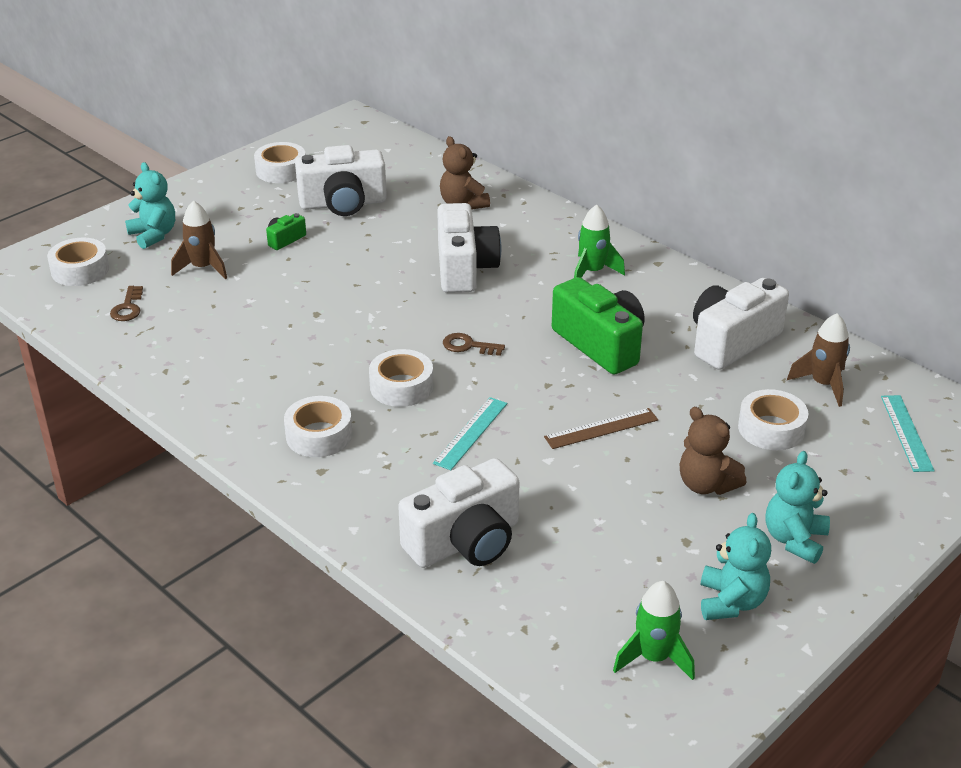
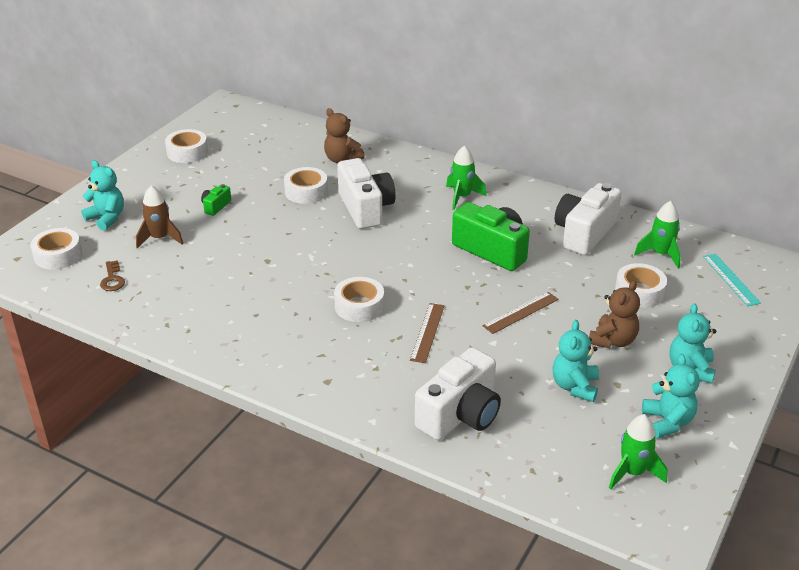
camera: 15 degrees left, 0 degrees up
(319, 435) = (313, 354): white tape -> white tape (306, 192)
(343, 203) = (249, 171): white camera -> none
(468, 346) = (395, 267): brown key -> none
(470, 433) = (427, 332): turquoise ruler -> brown ruler
(628, 534) = (575, 386): none -> turquoise teddy bear
(706, 485) = (613, 340): brown teddy bear -> brown teddy bear turned 90 degrees counterclockwise
(823, 384) = (660, 254): brown rocket -> green rocket

